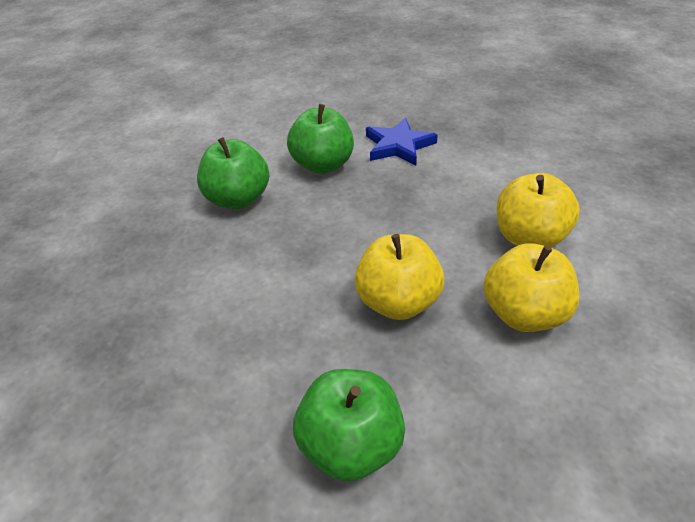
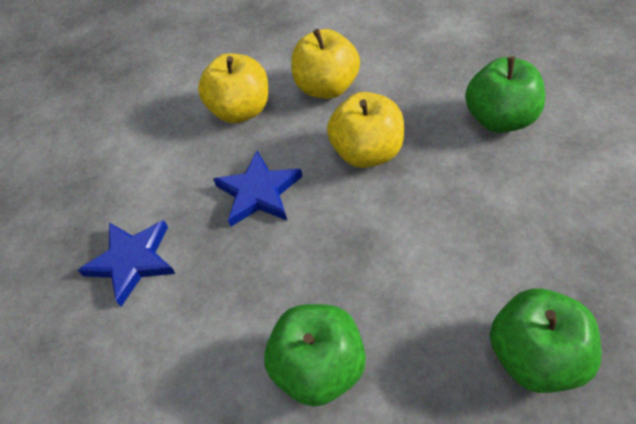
camera: 115 degrees left, 10 degrees up
(323, 165) = (205, 317): green apple -> green apple (535, 356)
(410, 218) = (259, 192): none -> blue star

